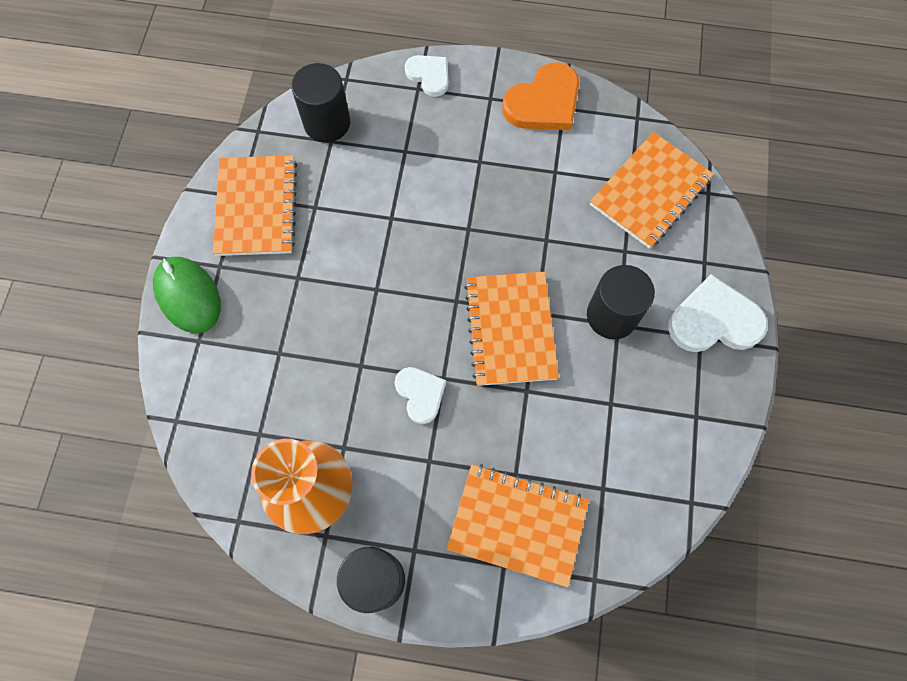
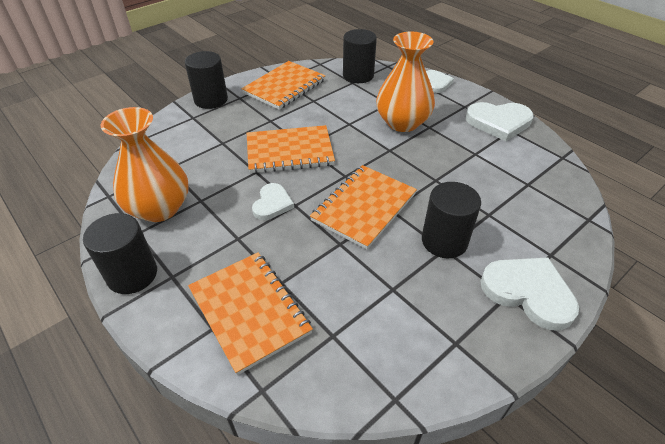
camera: 40 degrees right, 25 degrees down
(188, 296) = (211, 100): green mouse -> black cylinder
(447, 174) = (402, 122): none -> orange vase
(544, 102) = (499, 122): orange heart -> white heart
(650, 192) = (538, 195): orange notebook -> orange notebook (289, 151)

